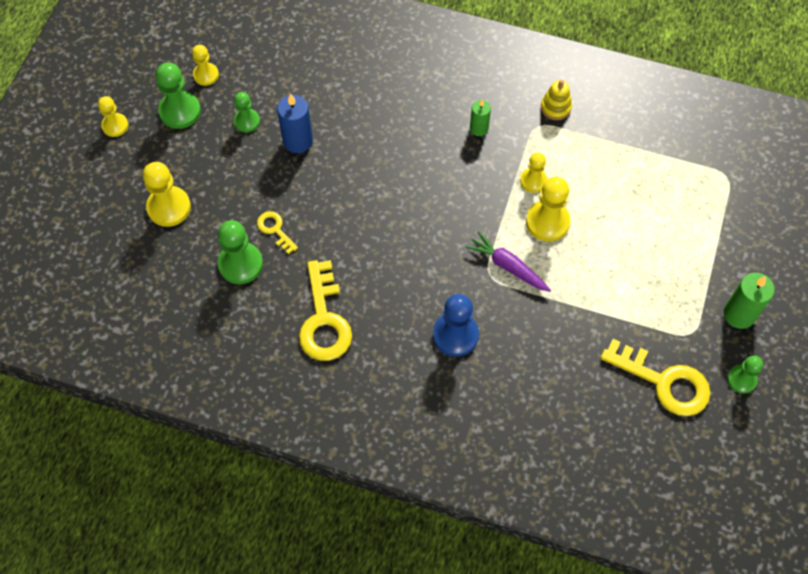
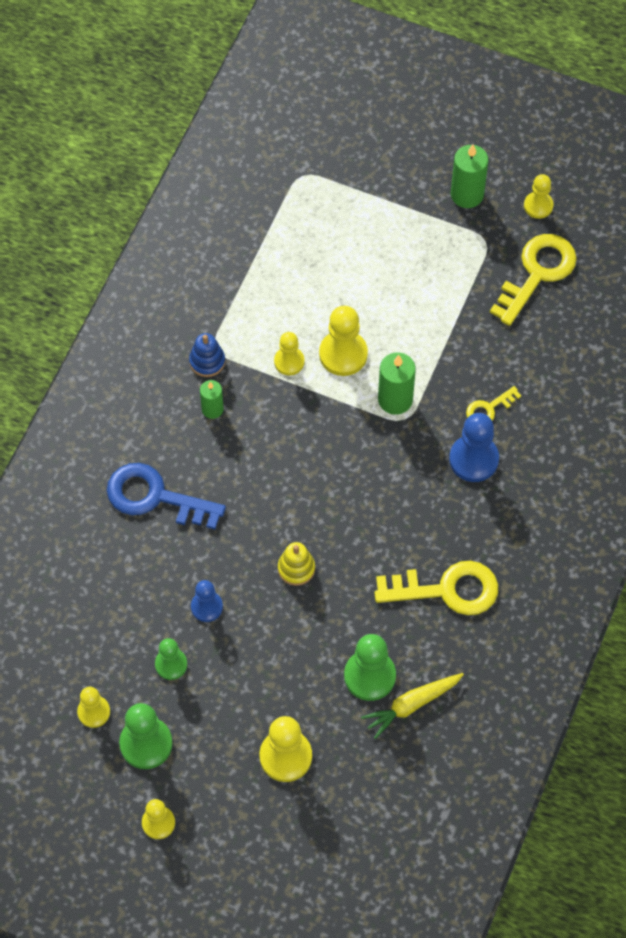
camera: 85 degrees left, 0 degrees up
(215, 298) = (412, 705): none -> yellow carrot
(275, 229) = (327, 637): yellow key -> yellow key (488, 409)
(298, 141) = (206, 607): blue candle -> blue pawn
(393, 96) = (155, 497): none -> blue key
(508, 266) = (395, 399): purple carrot -> green candle
(524, 121) = (207, 361): none -> blue stacking toy
(555, 107) = (193, 327): yellow stacking toy -> yellow stacking toy (296, 568)
(741, 379) = (538, 206): green pawn -> yellow pawn

